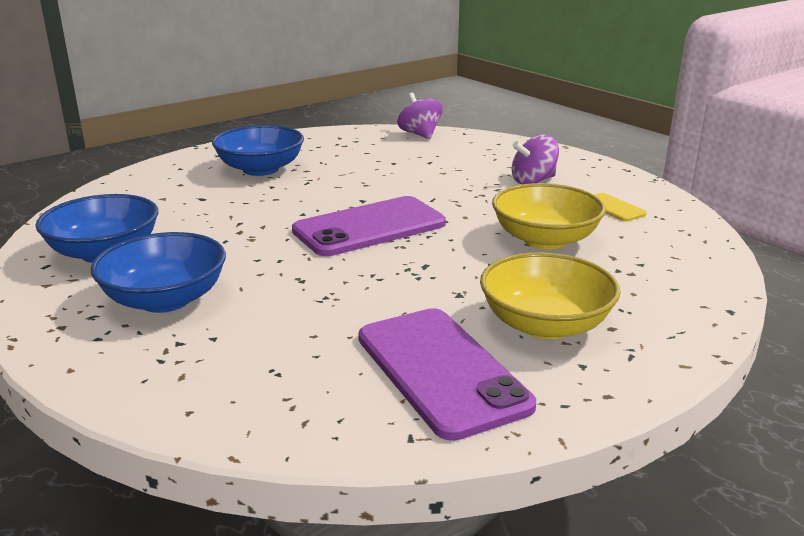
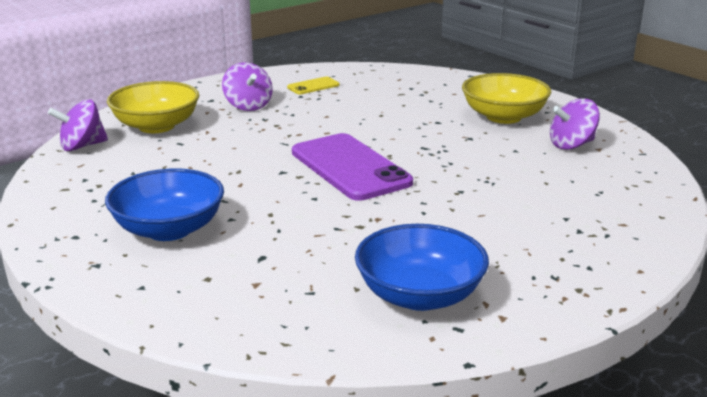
camera: 90 degrees left, 0 degrees up
(165, 299) = (513, 246): blue bowl -> none
(441, 371) = (571, 145): purple phone -> purple spinning top
(545, 239) = (373, 109): yellow bowl -> yellow bowl (156, 126)

